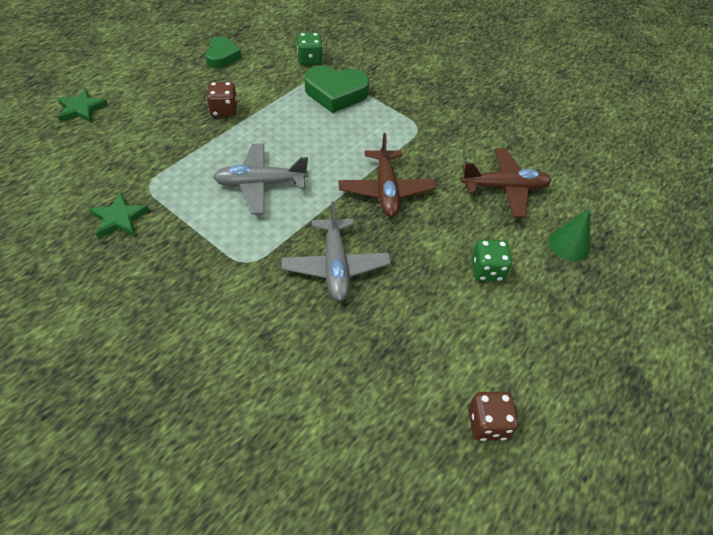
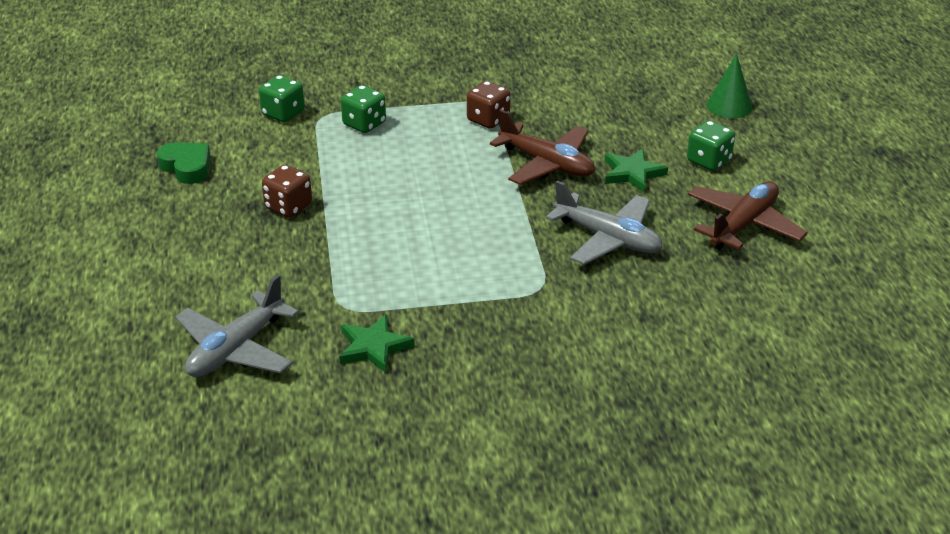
camera: 45 degrees left, 15 degrees down
(81, 109) = (136, 307): green star -> green star (632, 173)
(260, 184) = (441, 233): grey plane -> grey plane (236, 349)
(336, 93) = (364, 124): green heart -> green dice
(487, 424) = (858, 243): brown dice -> brown dice (488, 120)
(505, 188) = (626, 100): brown plane -> brown plane (743, 225)

